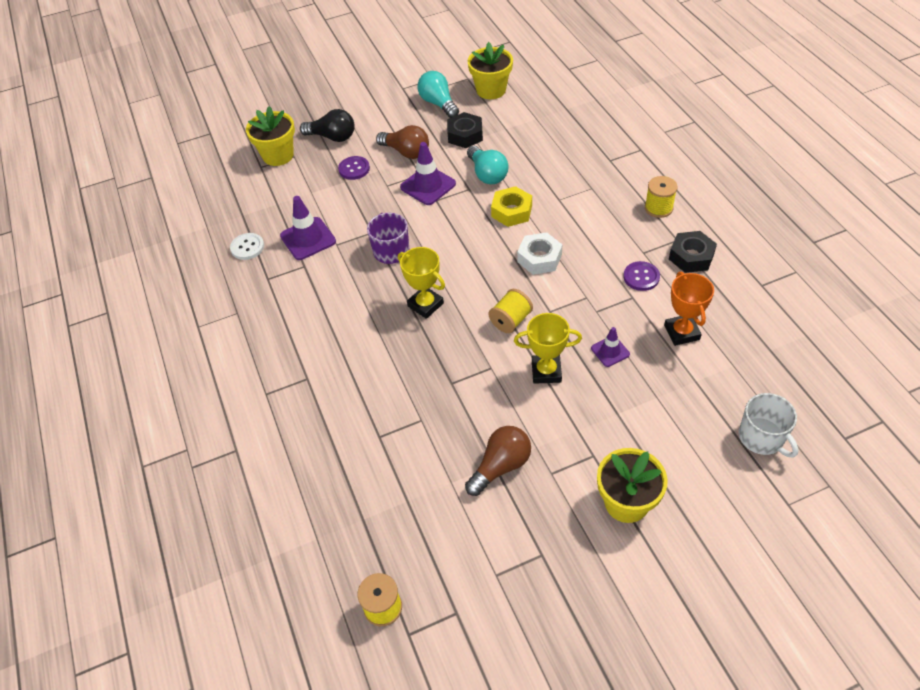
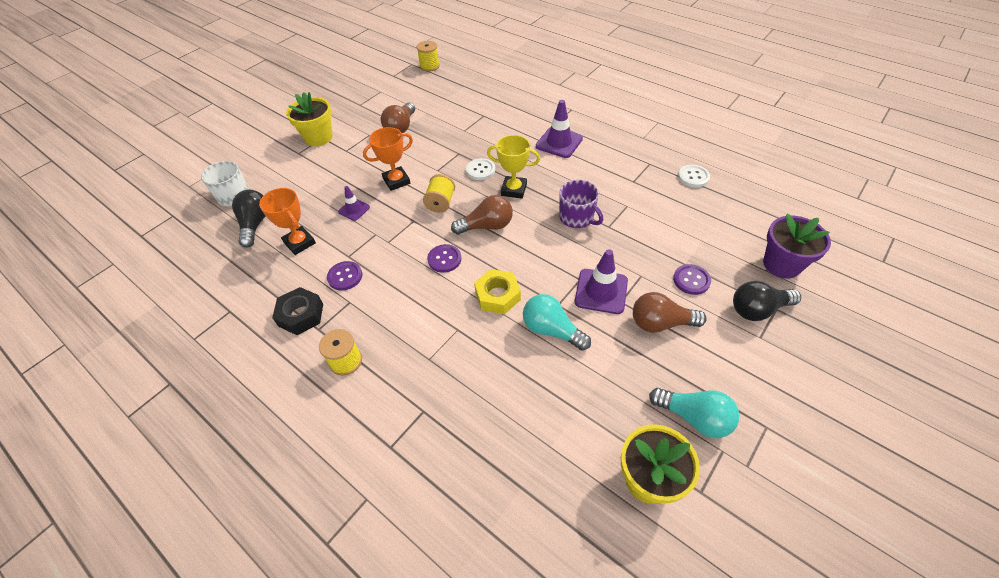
camera: 150 degrees right, 0 degrees up
(278, 155) = (781, 264): yellow flower pot -> purple flower pot
(308, 239) = (654, 201): purple traffic cone -> purple traffic cone (559, 142)
(442, 345) = (480, 170): none -> white button
(465, 135) = (617, 376): black nut -> none
(480, 275) = (487, 226): none -> brown light bulb
(539, 258) = (444, 259): white nut -> purple button
(546, 371) = (396, 181): yellow trophy -> orange trophy
(732, 378) = (255, 224): none -> black light bulb

